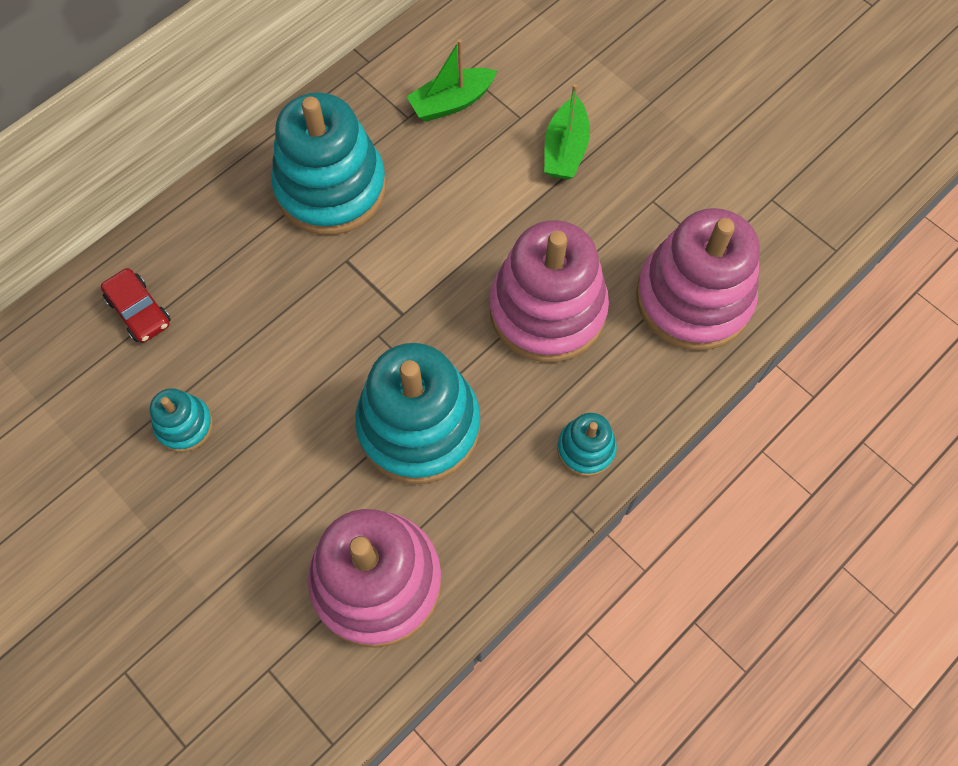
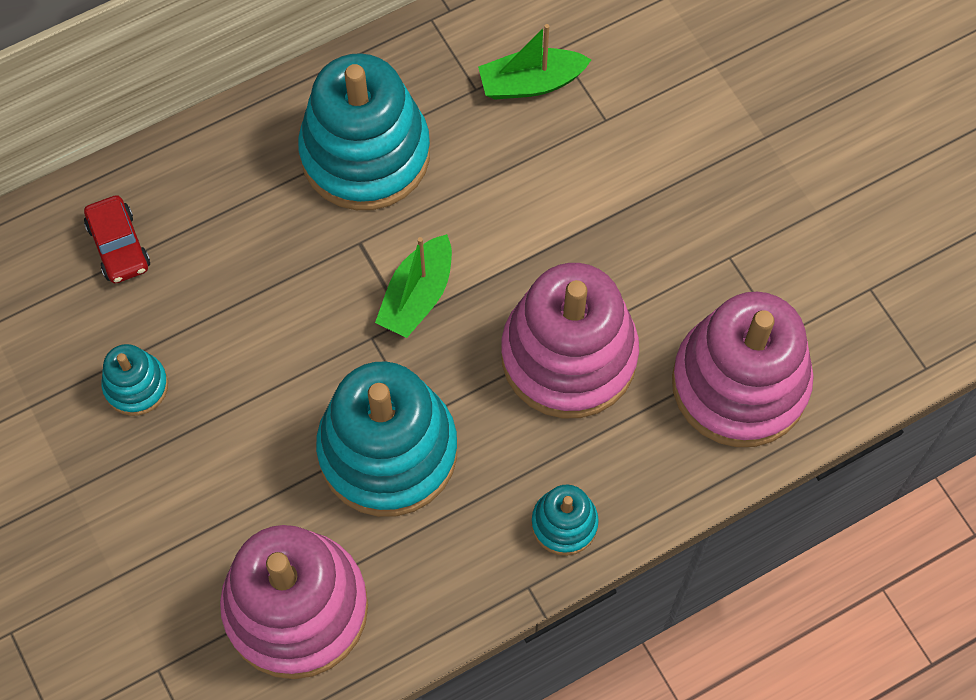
camera: 15 degrees right, 0 degrees up
(565, 150) = (646, 171): green boat -> green boat (417, 296)

